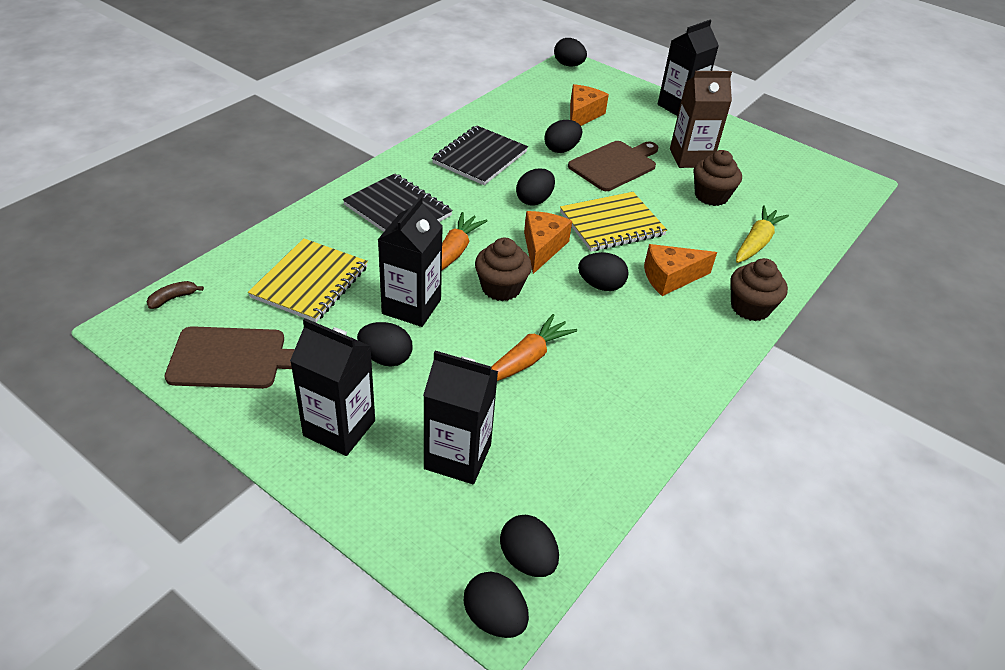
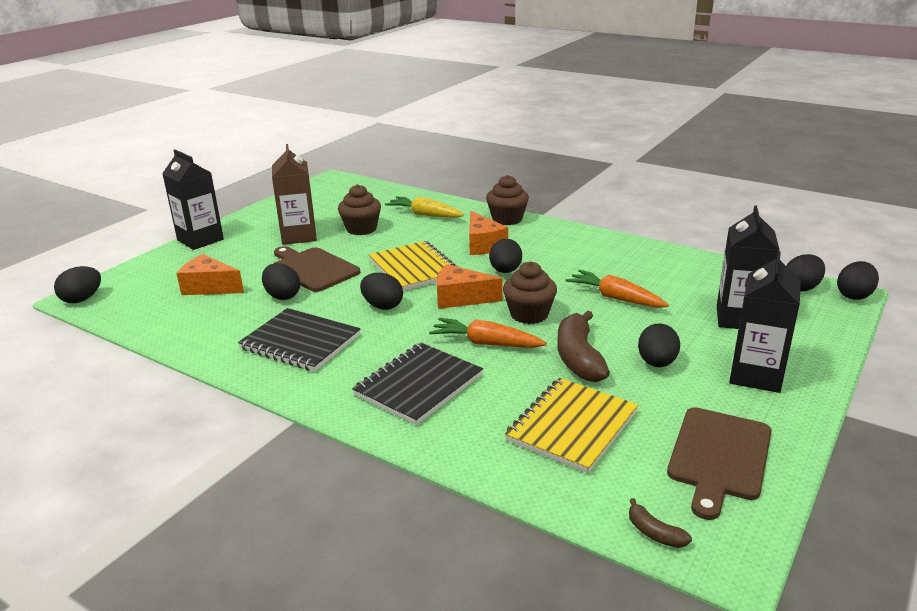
camera: 90 degrees left, 15 degrees down
(233, 358) = (719, 457): brown cutting board -> brown cutting board turned 150 degrees counterclockwise
(310, 282) = (572, 426): yellow notebook -> yellow notebook turned 75 degrees counterclockwise
(411, 307) = (579, 358): black carton -> brown banana

